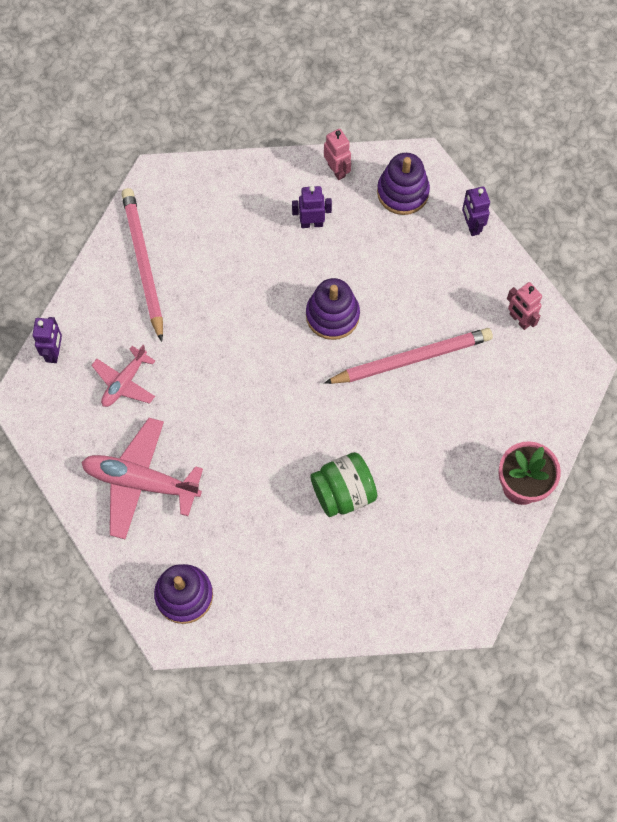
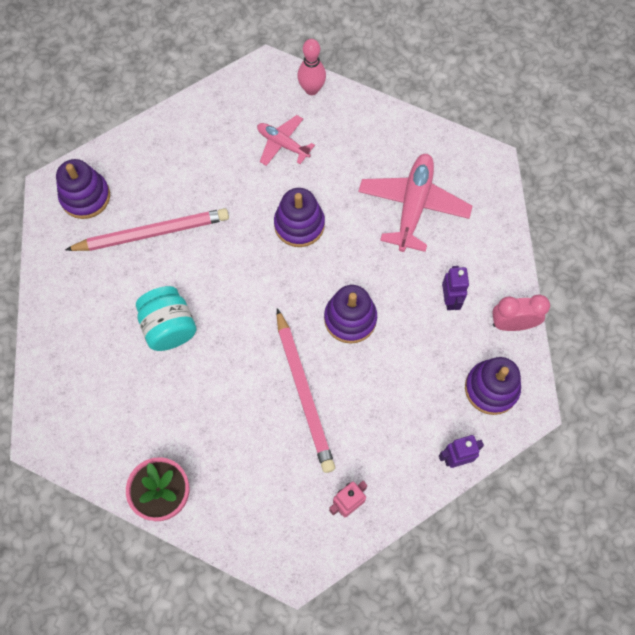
camera: 90 degrees right, 0 degrees up
(54, 352) = (311, 89): purple robot -> pink bowling pin
(141, 482) = (189, 160): pink plane -> pink plane (413, 206)
(143, 263) = (400, 154): pink pencil -> pink pencil (152, 233)
(225, 364) = (299, 224): none -> purple stacking toy
(337, 170) = (512, 324): pink robot -> pink clock
(343, 492) = (169, 327): green jar -> turquoise jar

